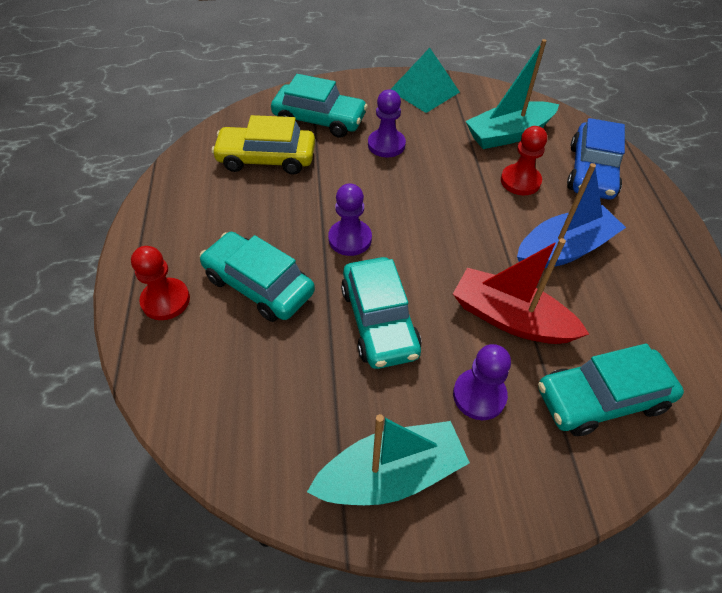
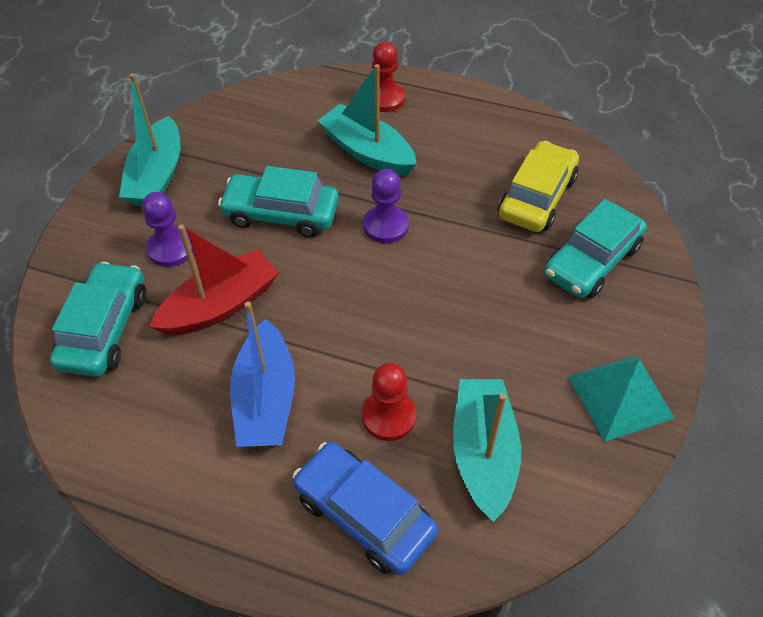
camera: 115 degrees right, 0 degrees up
(259, 285) = (367, 152): turquoise car -> turquoise boat
(386, 145) = (517, 308): purple pawn -> none

